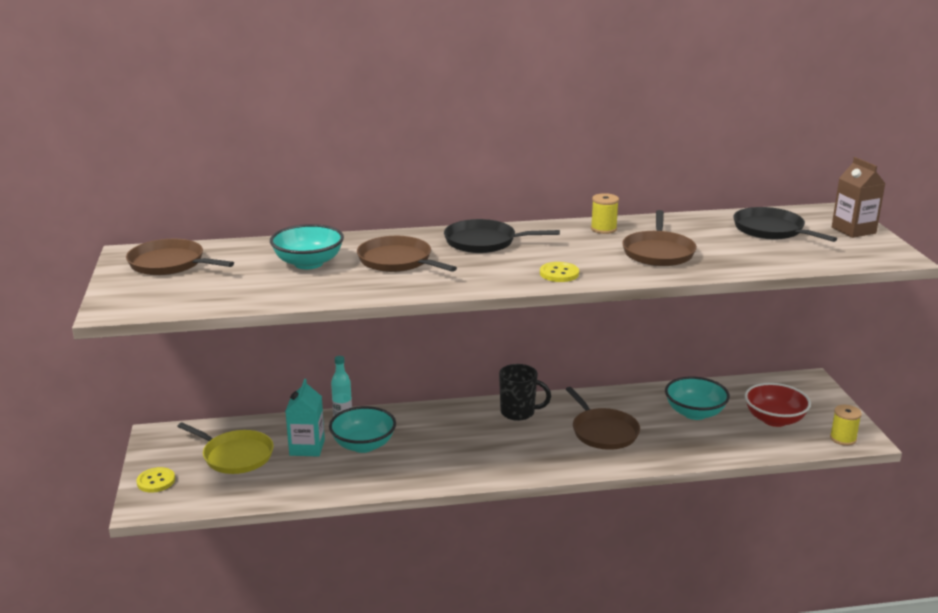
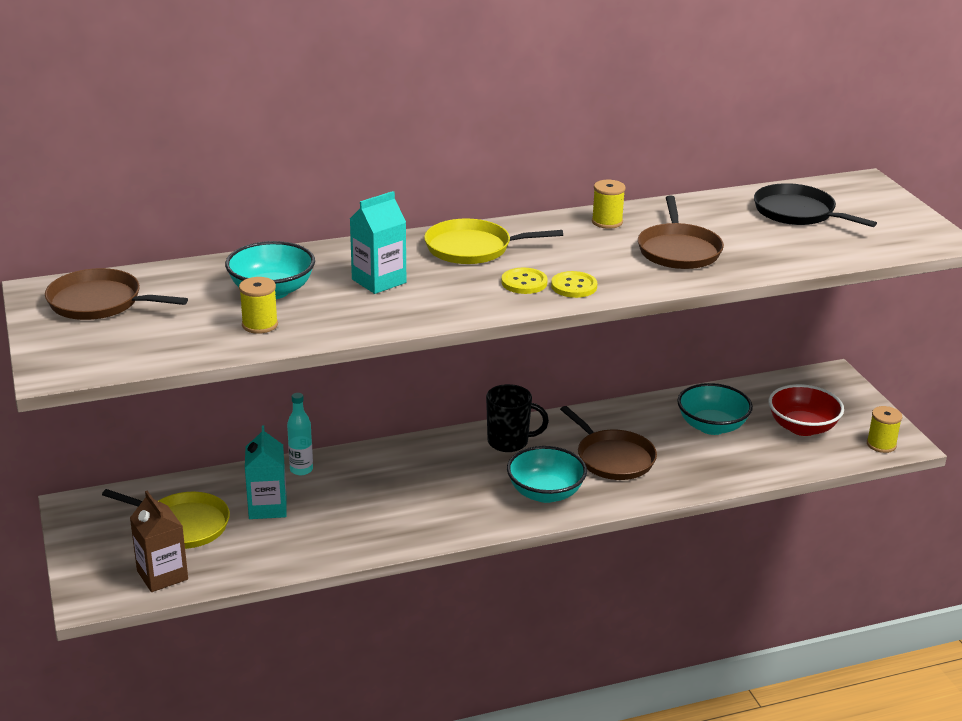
camera: 10 degrees left, 5 degrees up
(156, 481) = (94, 566): yellow button -> yellow button (524, 283)
(288, 286) = (260, 325): none -> yellow spool
(363, 445) = (335, 498): turquoise bowl -> turquoise bowl (545, 493)
(397, 261) = (379, 281): brown pan -> turquoise carton
(484, 242) = (473, 248): black pan -> yellow pan
(853, 230) = (888, 207): brown carton -> brown carton (162, 575)

